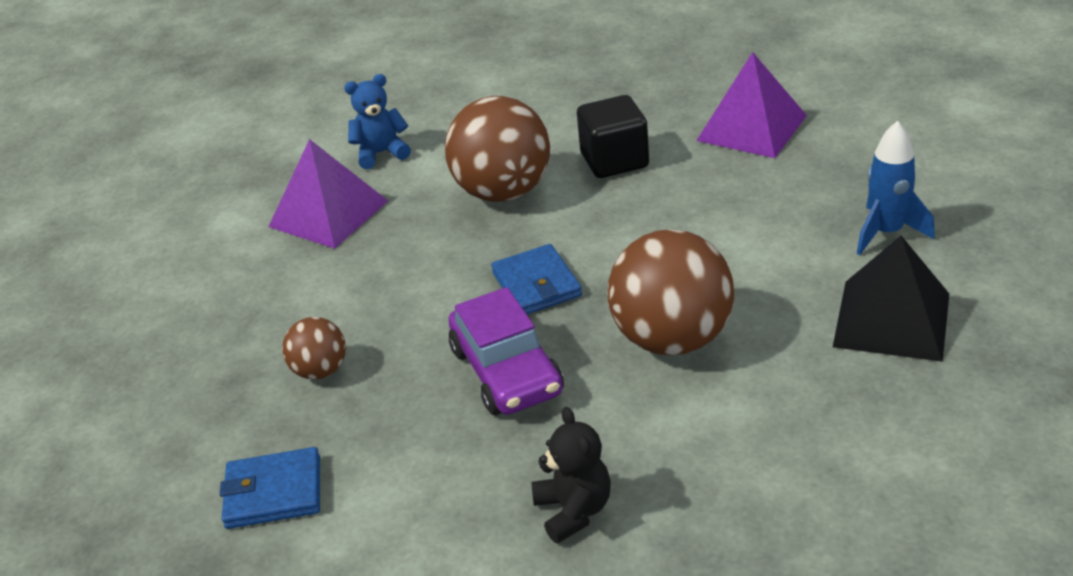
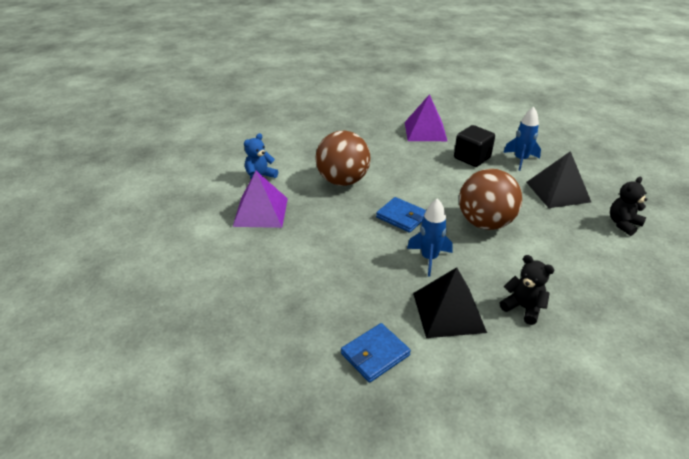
camera: 35 degrees left, 0 degrees up
(320, 371) = (337, 287): brown ball -> none
(444, 471) = (448, 312): none -> black pyramid
(507, 371) = (429, 258): purple car -> blue rocket
(614, 160) = (380, 156): black cube -> black cube (472, 158)
(959, 427) = (623, 224): none -> black teddy bear

